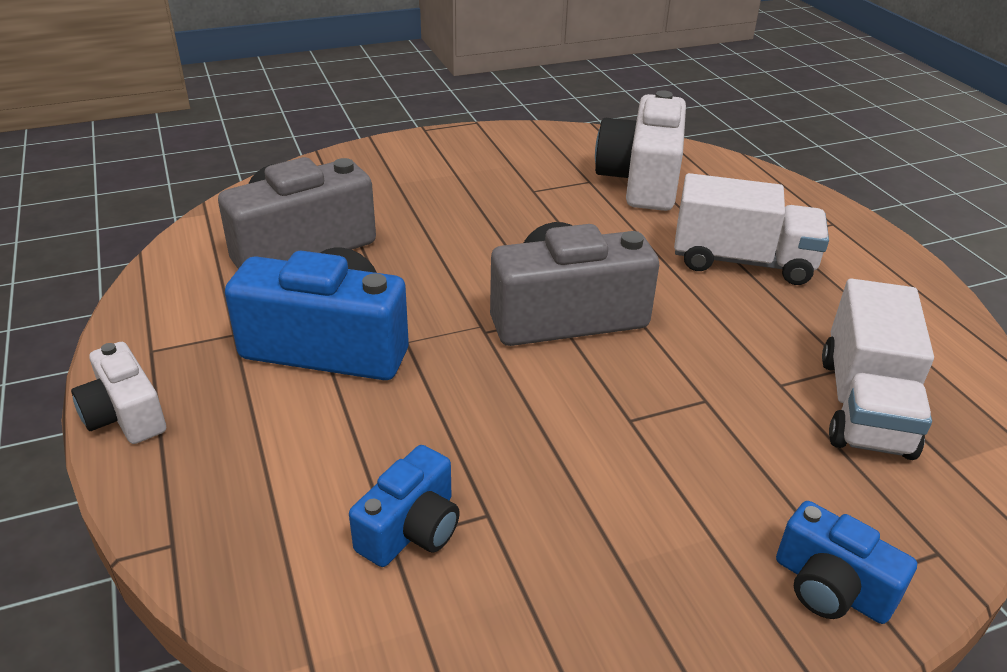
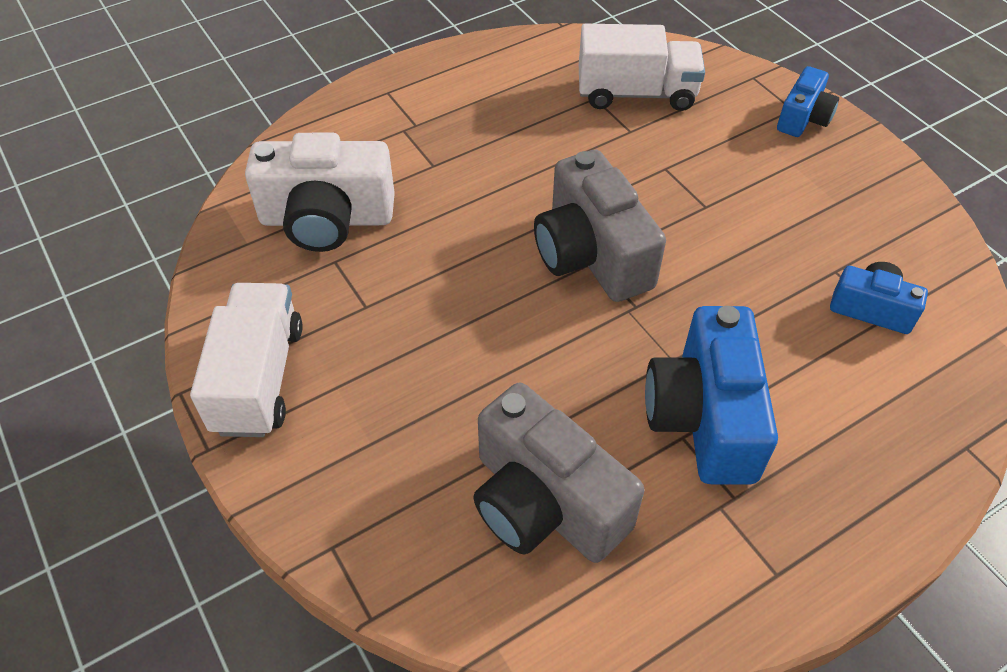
camera: 100 degrees left, 15 degrees up
(125, 415) = (869, 549): white camera -> none
(742, 261) = (469, 147): white truck -> white truck (259, 378)

